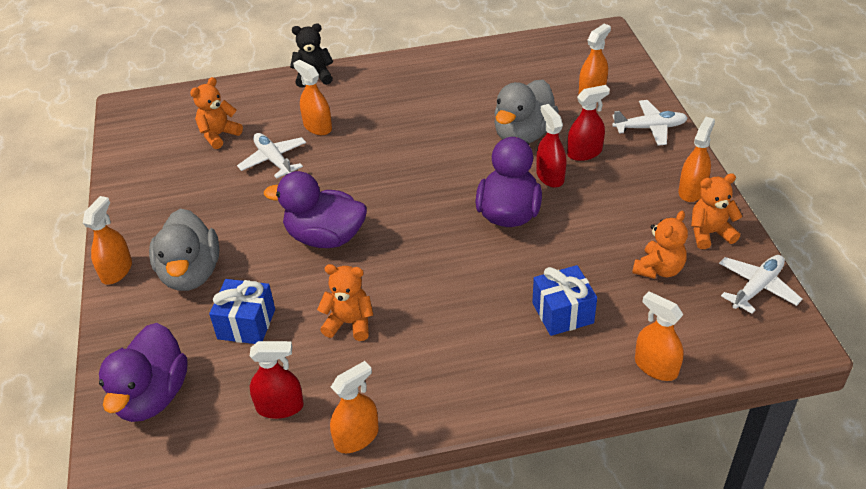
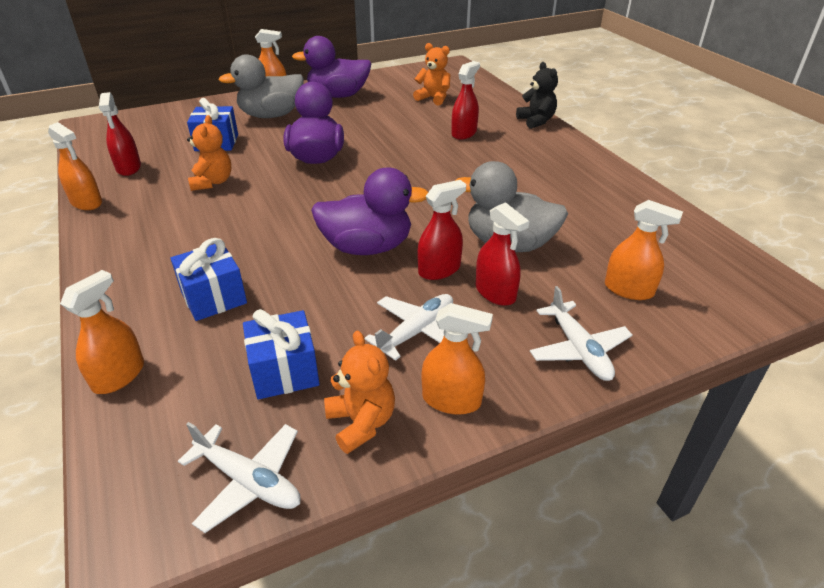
camera: 75 degrees right, 5 degrees down
(152, 396) = (152, 124): purple duck -> purple duck (338, 95)
(273, 160) = (410, 123): white plane -> white plane (417, 331)
(317, 127) = (464, 133): orange spray bottle -> red spray bottle
(659, 269) = (284, 371): orange teddy bear -> blue gift

